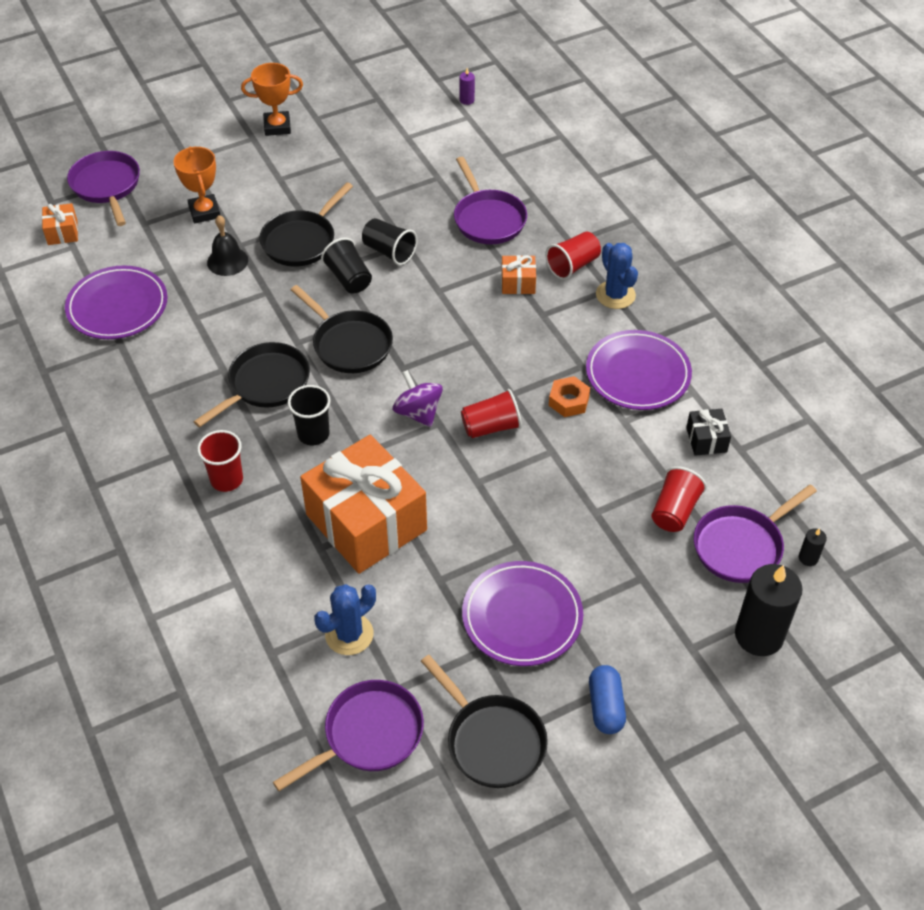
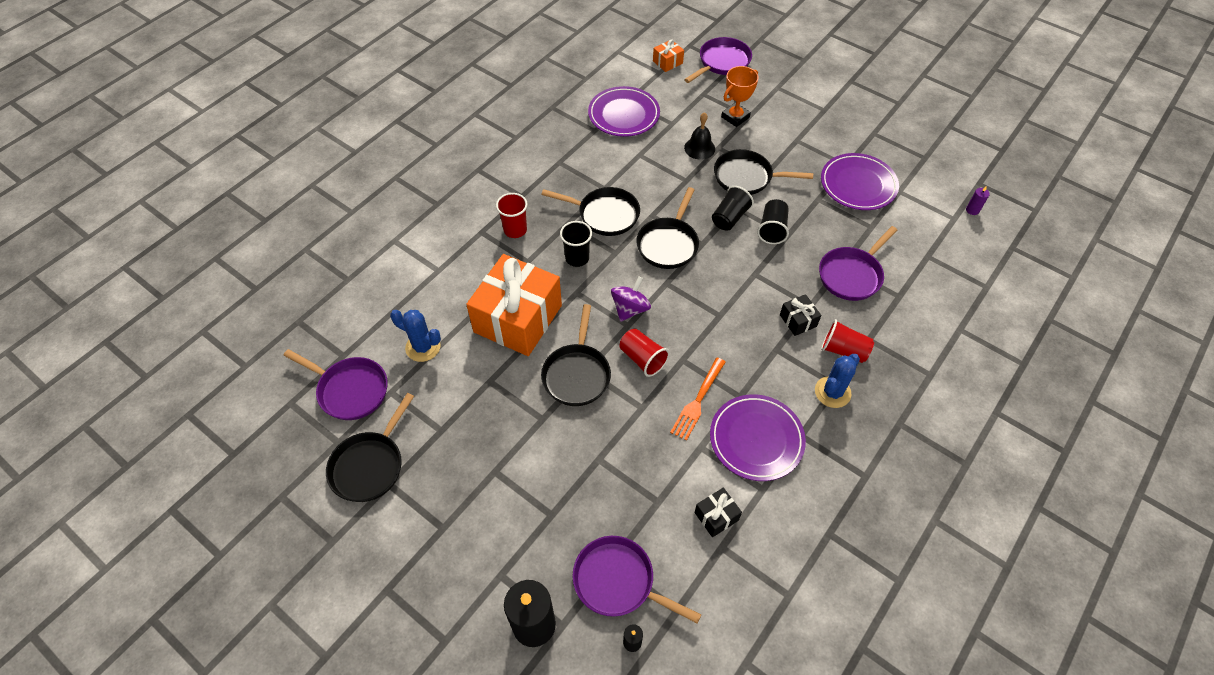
camera: 65 degrees right, 5 degrees up
(277, 127) = (846, 117): orange trophy -> none
(477, 492) = (577, 374): none -> black pan
(518, 283) = (798, 320): orange gift -> black gift
(522, 617) = (480, 445): purple plate -> purple plate (858, 185)
(568, 401) = (698, 400): orange nut -> orange fork
(605, 707) = (424, 530): blue capsule -> none
(674, 511) = (628, 516): red cup -> none

